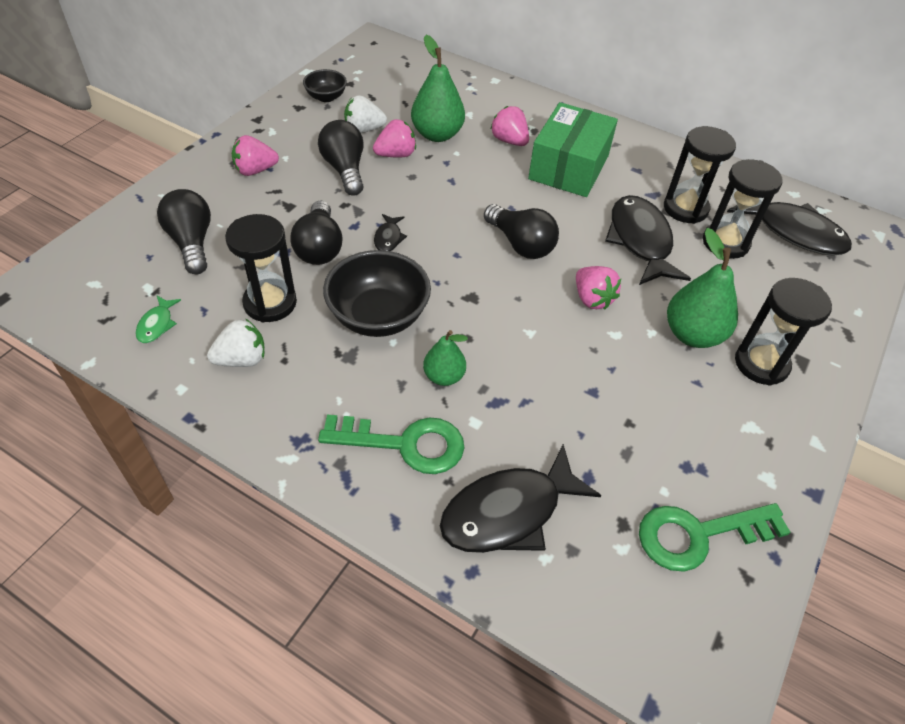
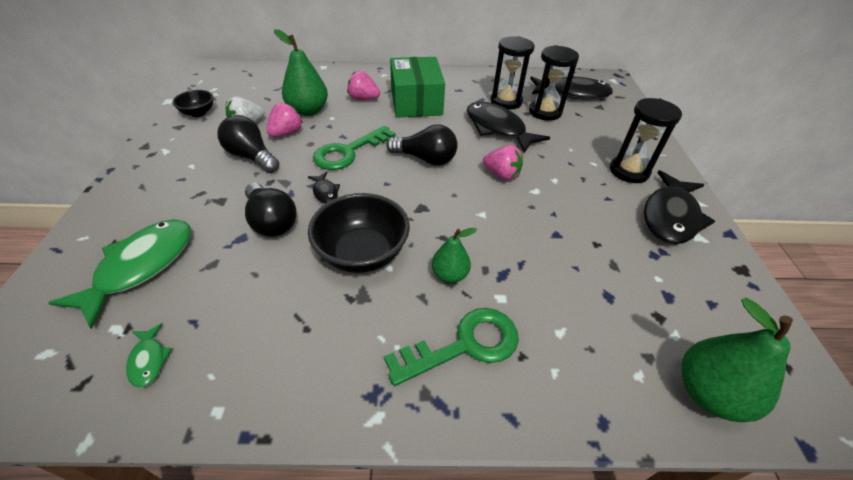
camera: 30 degrees left, 5 degrees down
(192, 242) = (141, 266): black light bulb -> green fish
(242, 359) = (264, 349): white strawberry -> none
(255, 170) = (169, 184): pink strawberry -> none
(270, 303) = (257, 285): black hourglass -> none
(508, 512) = (584, 355): black fish -> black fish (670, 217)
(692, 334) = (578, 171): green pear -> green pear (708, 393)
(698, 535) = (704, 297): green key -> green key (348, 152)

